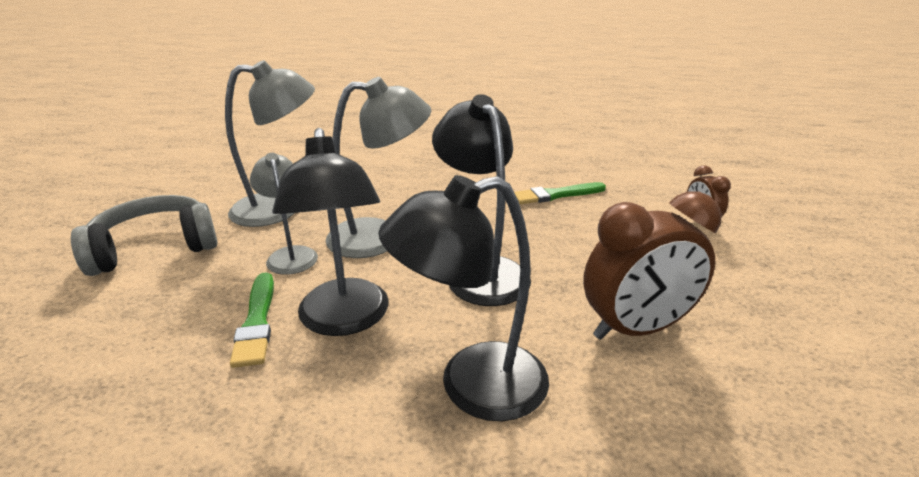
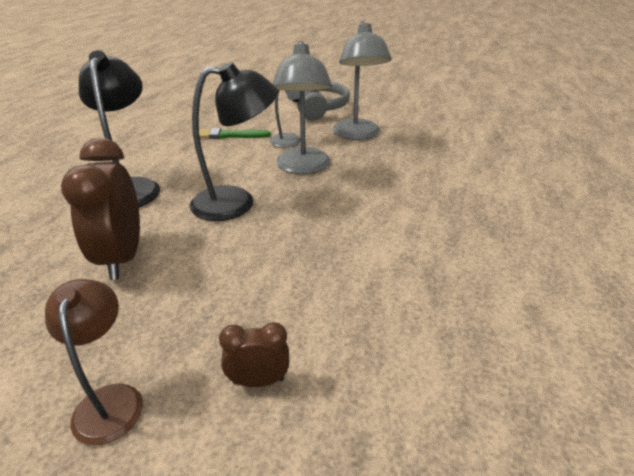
camera: 100 degrees right, 5 degrees up
(345, 320) = (214, 156): black lamp -> none
(556, 195) = (359, 266): green brush -> none
(780, 274) = (110, 400): none -> brown lamp

